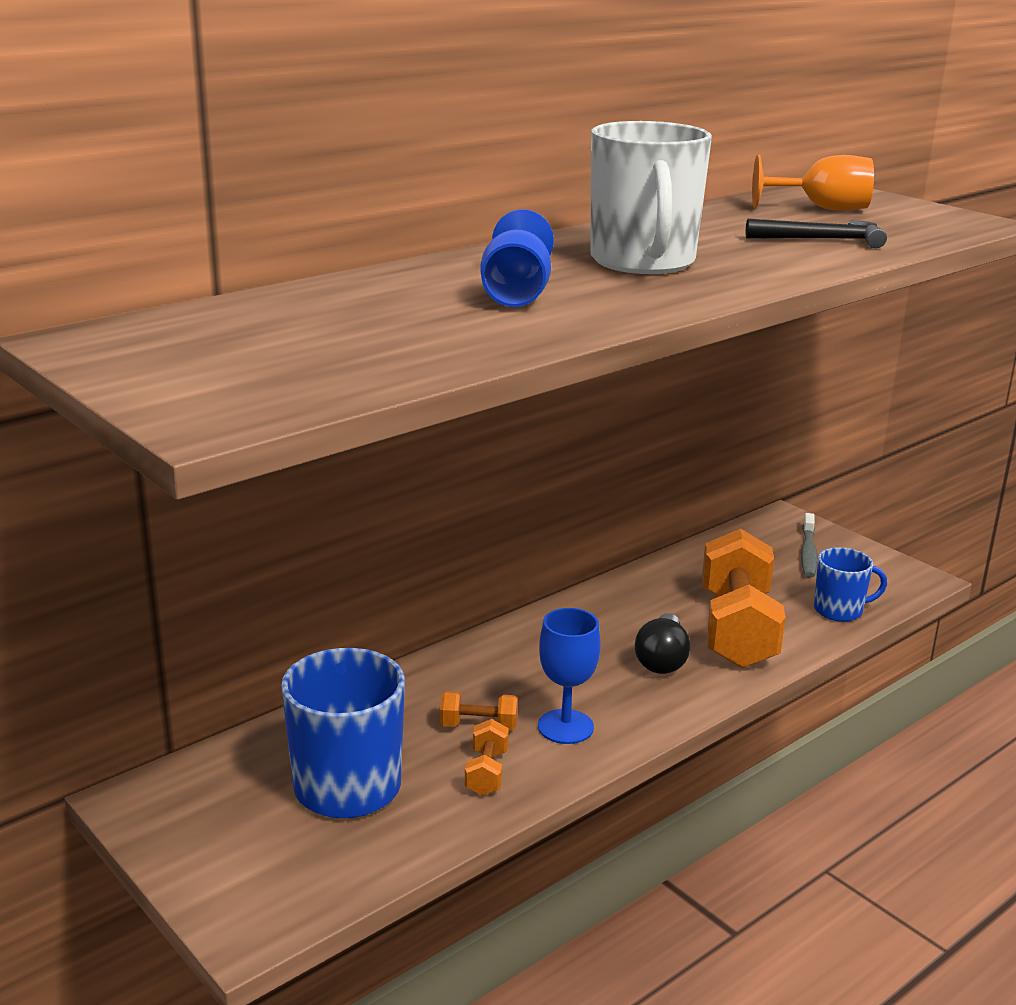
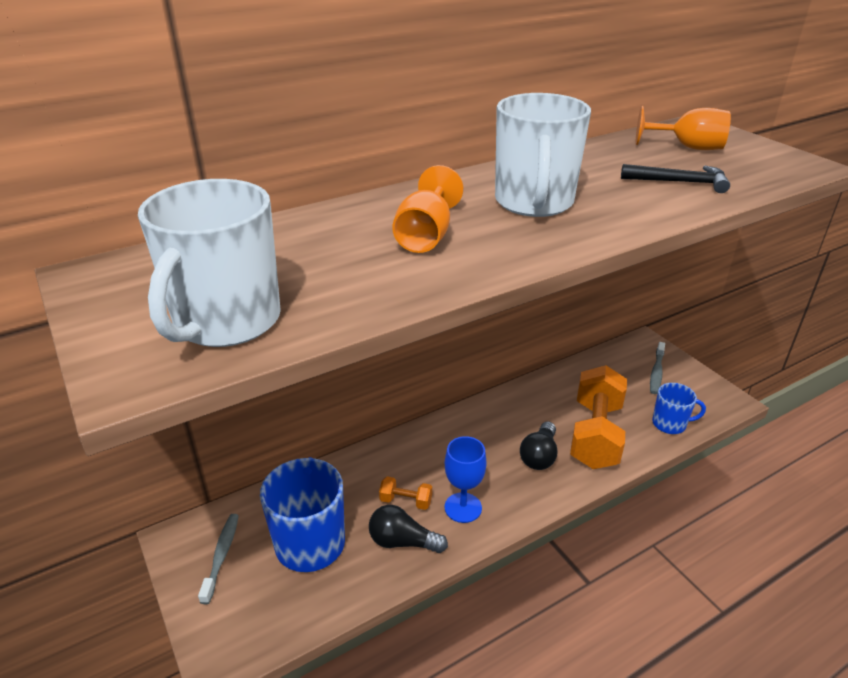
camera: 10 degrees right, 10 degrees up
(213, 812) = (221, 555): none -> grey toothbrush
(298, 372) = (226, 321): none -> white mug
(486, 772) = (402, 542): orange dumbbell -> black light bulb
(516, 294) = (426, 236): blue goblet -> orange goblet

